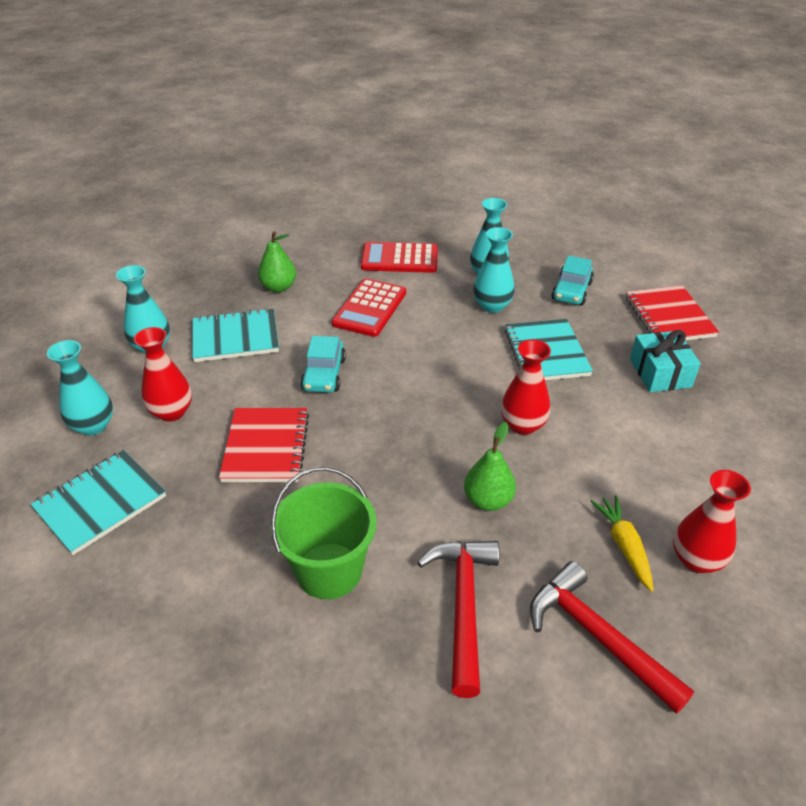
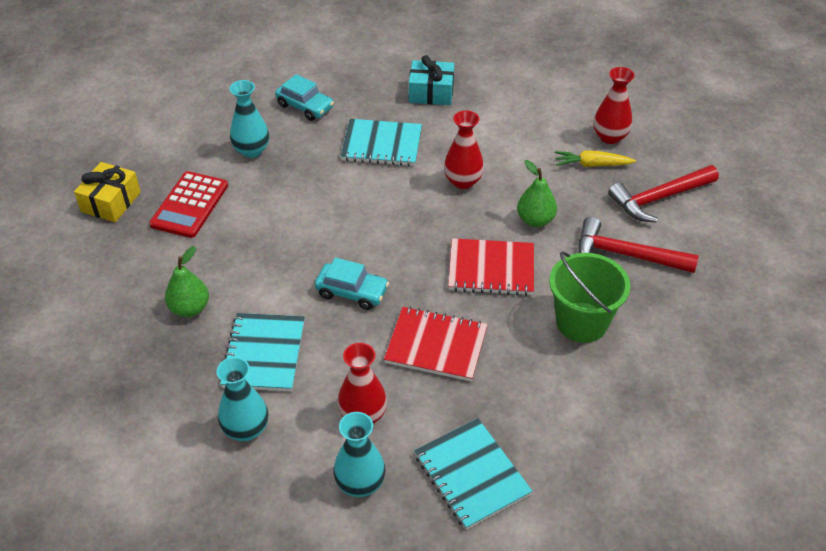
camera: 75 degrees left, 5 degrees up
(370, 308) = (264, 242): red calculator -> none
(386, 222) = (111, 202): none -> yellow gift
(492, 306) = (302, 160): turquoise vase -> none
(669, 317) = (366, 65): red notebook -> red notebook (491, 269)

